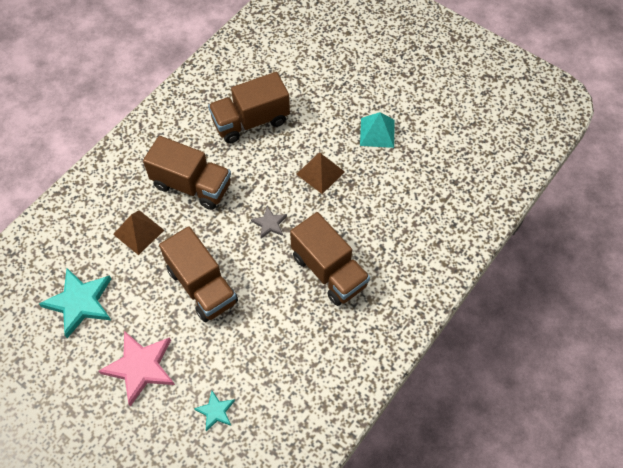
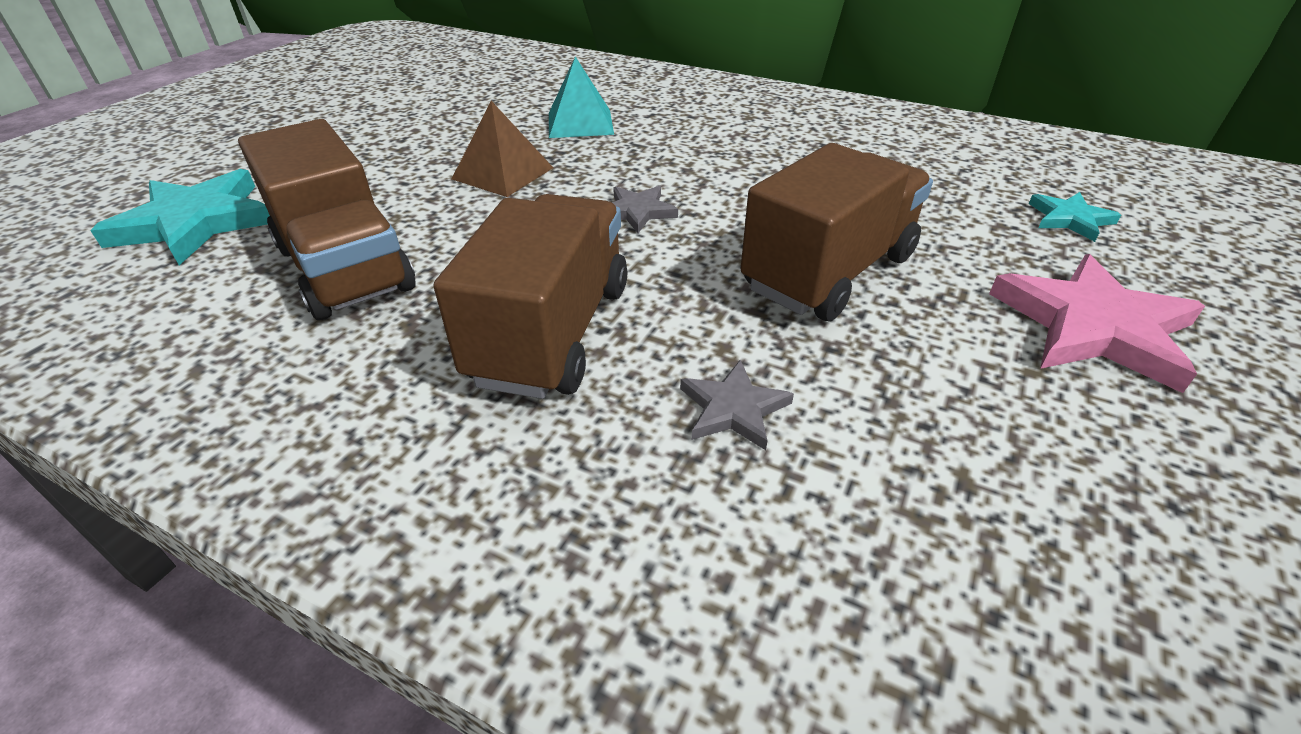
camera: 100 degrees left, 20 degrees down
(80, 302) = (1040, 493): turquoise star -> turquoise star (196, 222)
(138, 232) = (733, 409): brown pyramid -> grey star
(329, 271) = (715, 148): brown truck -> none
(377, 132) = (409, 132): turquoise pyramid -> turquoise pyramid (580, 123)

